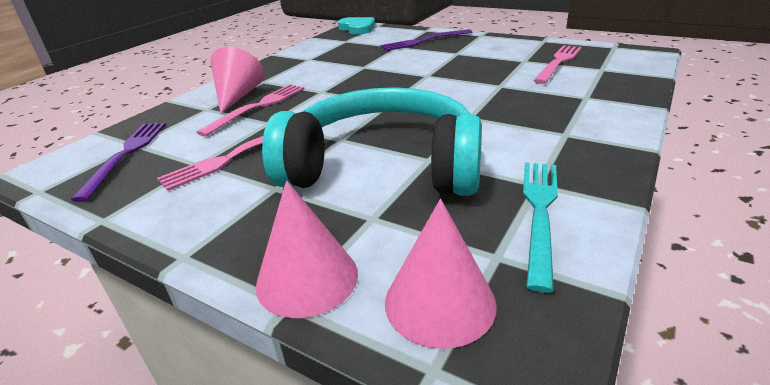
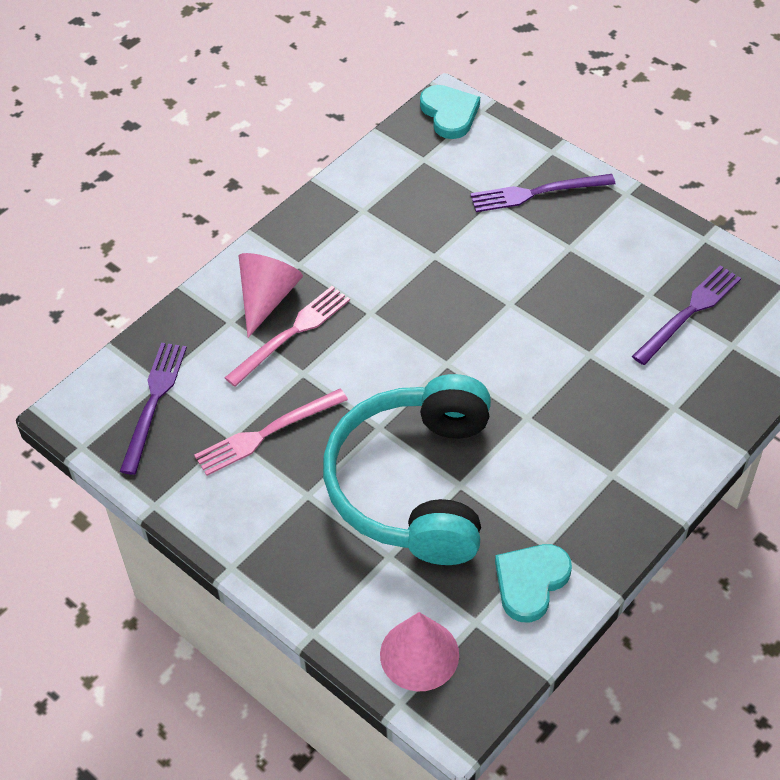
camera: 10 degrees right, 20 degrees up
(307, 278) = (328, 612): pink cone -> none
(383, 165) = (413, 484): turquoise headphones -> turquoise headphones turned 105 degrees counterclockwise
(540, 212) = (530, 582): turquoise fork -> turquoise heart
(558, 62) = (689, 312): pink fork -> purple fork

